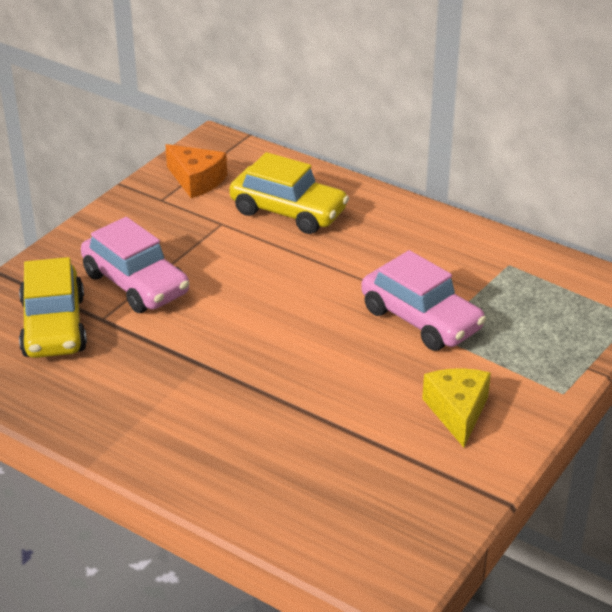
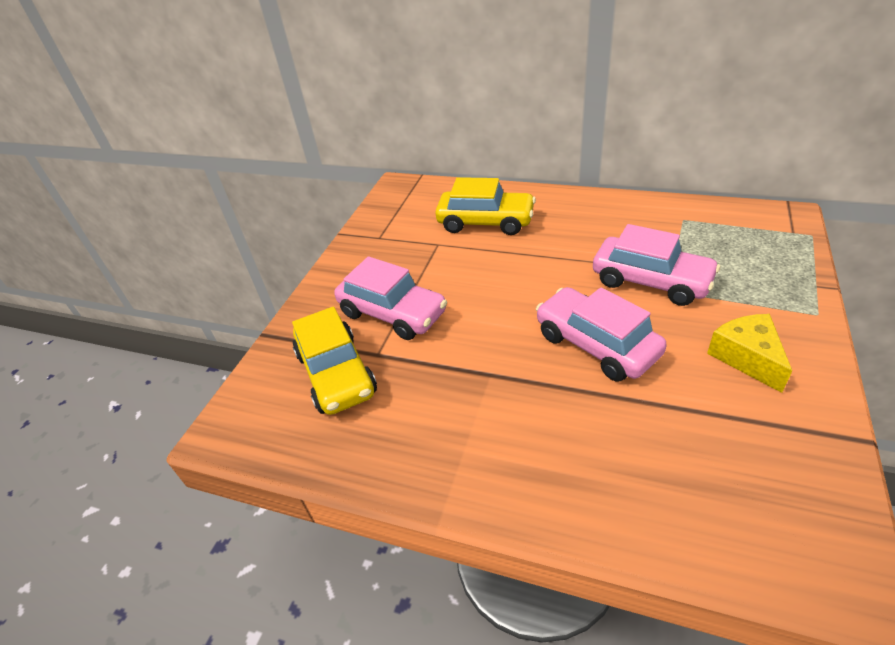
camera: 10 degrees left, 5 degrees up
(196, 181) = (400, 216): orange cheese -> none
(320, 364) = (596, 344): none -> pink car

